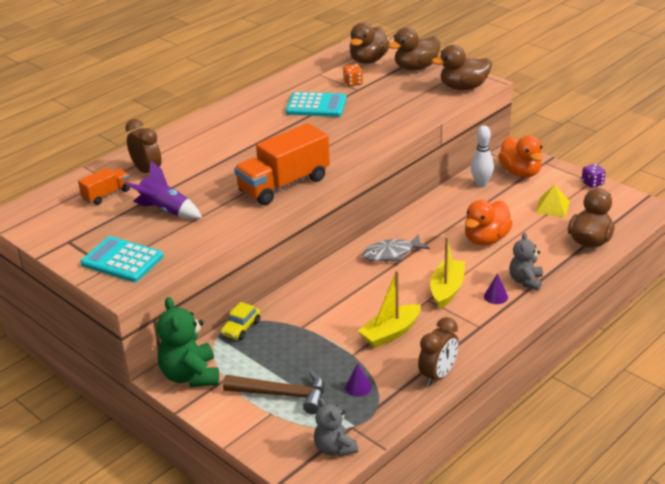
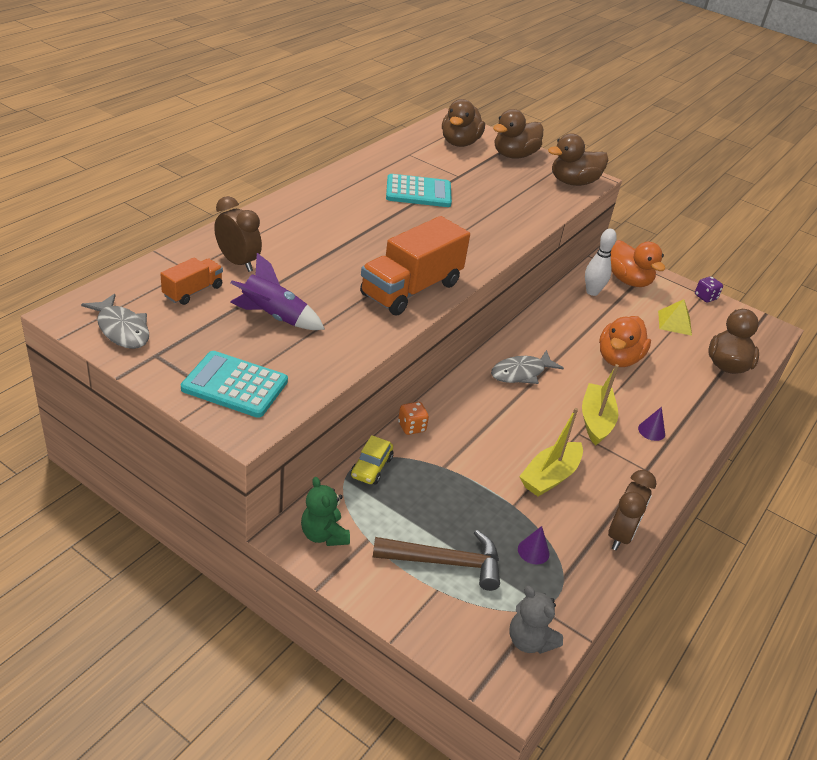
camera: 15 degrees left, 5 degrees up
(47, 224) = (122, 329): none -> grey fish
(190, 376) = (324, 535): green teddy bear -> green teddy bear, size x0.64
(353, 83) = (451, 168): orange dice -> orange dice (411, 427)
(525, 281) = (677, 412): grey teddy bear -> none

